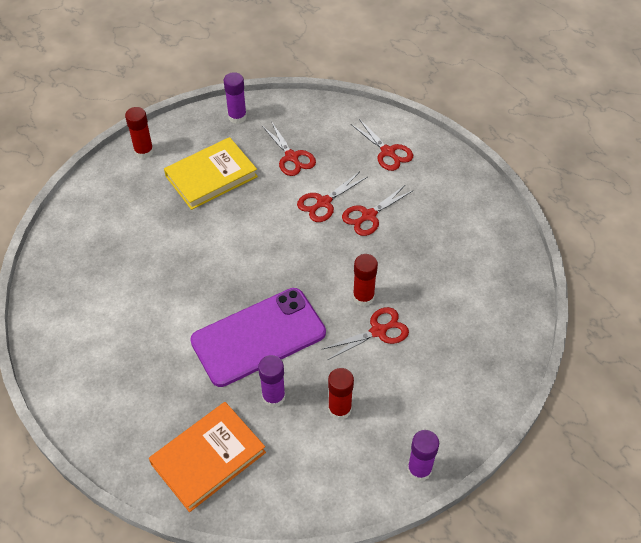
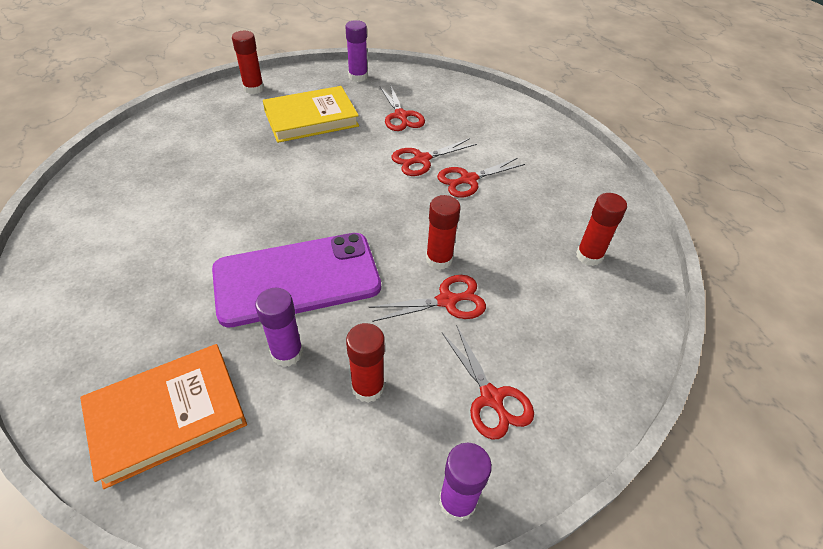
camera: 10 degrees right, 5 degrees down
(388, 152) = (505, 128): red scissors -> red scissors (491, 398)
(479, 269) = (589, 256): none -> red glue stick

